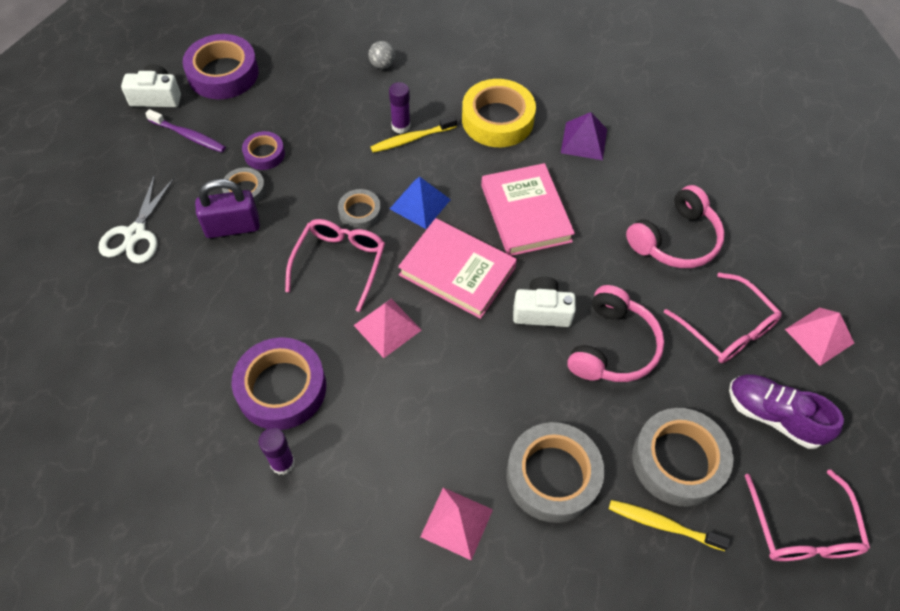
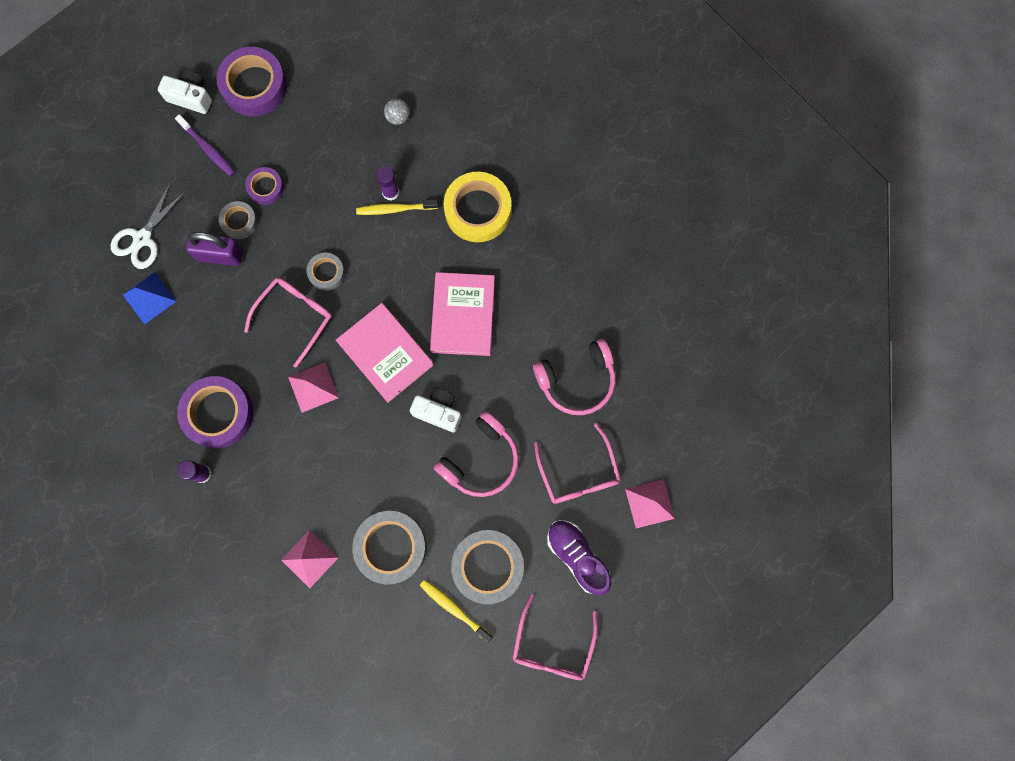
camera: 20 degrees right, 20 degrees up
(420, 204) = (379, 279): blue pyramid -> blue pyramid (149, 298)
(584, 141) = (544, 256): purple pyramid -> none

